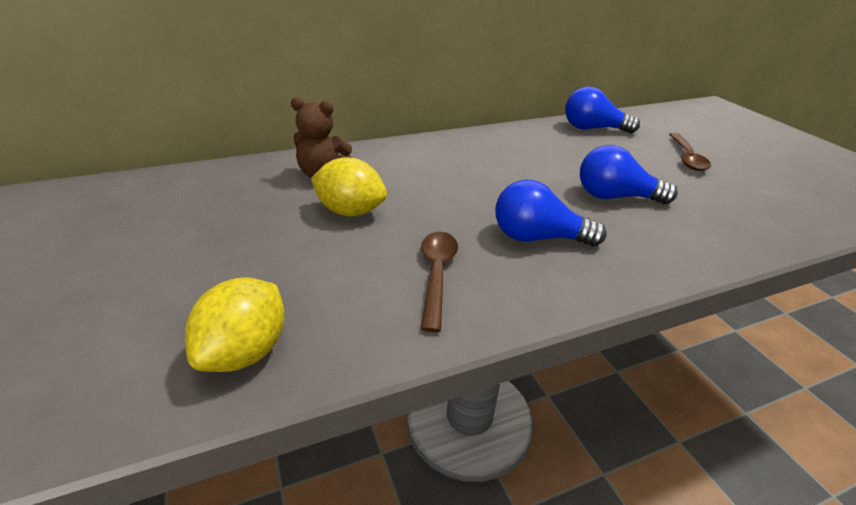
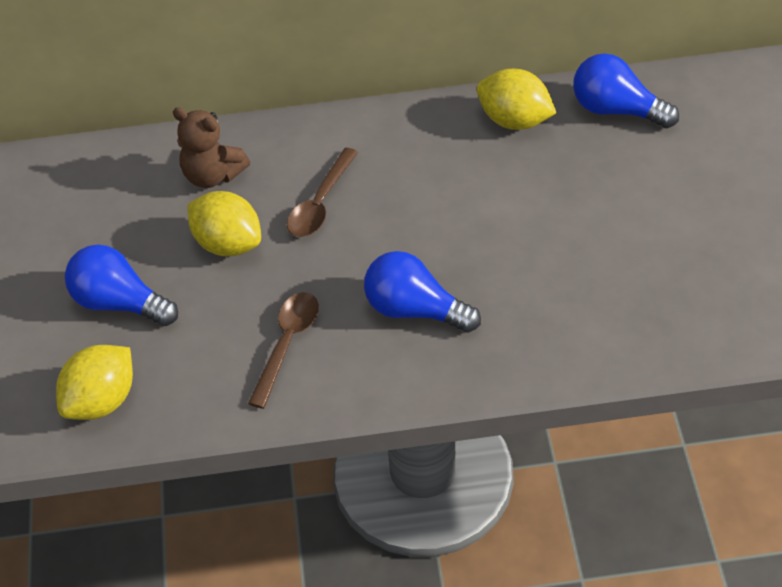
camera: 20 degrees right, 15 degrees up
(532, 136) = (514, 120): none -> yellow lemon
(615, 197) = (548, 257): blue light bulb -> blue light bulb (119, 303)
(687, 158) = (709, 191): brown spoon -> brown spoon (320, 203)

